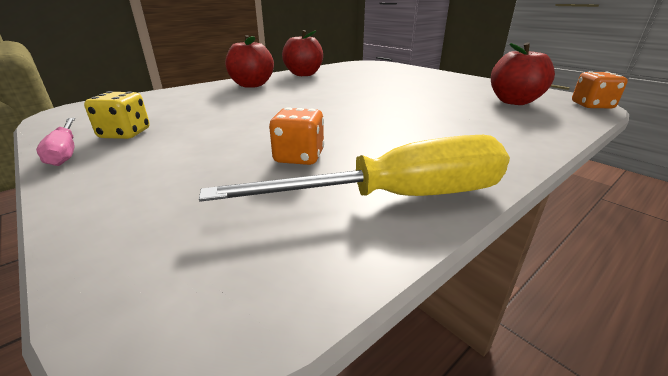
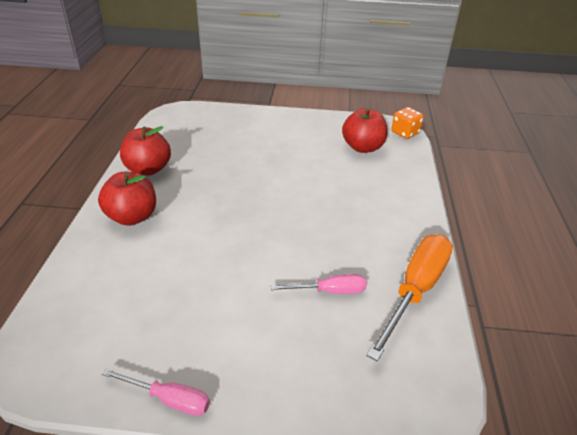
camera: 45 degrees left, 10 degrees up
(125, 134) = (169, 351): yellow dice -> none
(299, 157) = (330, 291): orange dice -> pink screwdriver
(398, 197) = (415, 290): yellow screwdriver -> orange screwdriver

